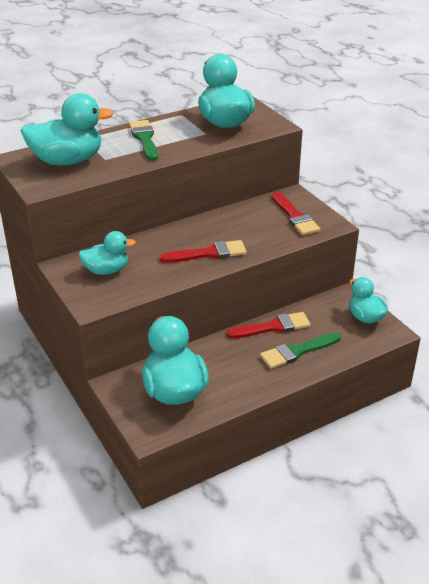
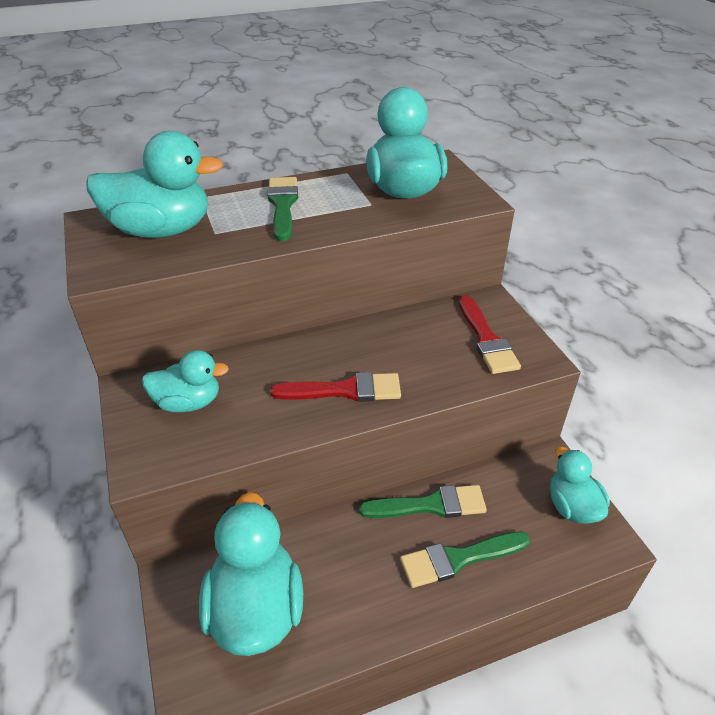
camera: 10 degrees right, 5 degrees up
(273, 327) = (430, 505): red brush -> green brush

